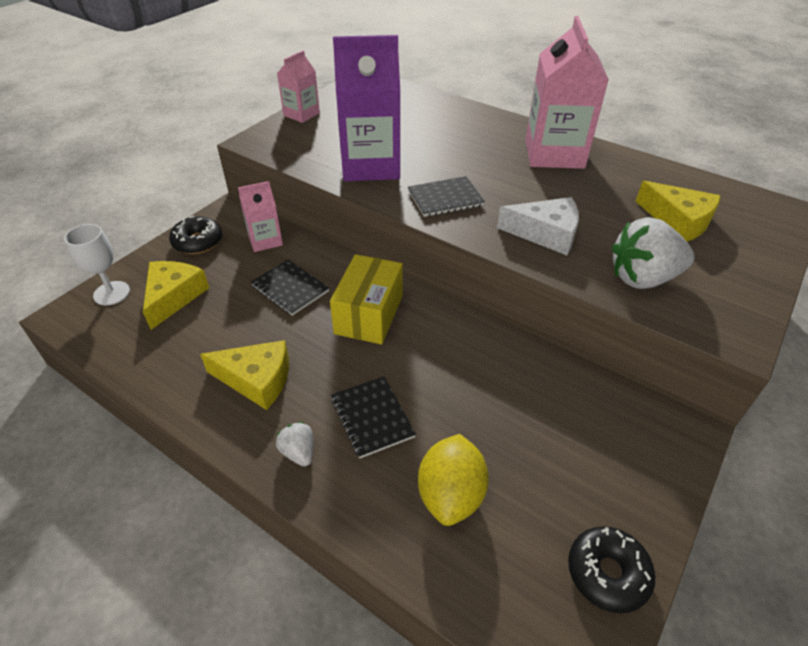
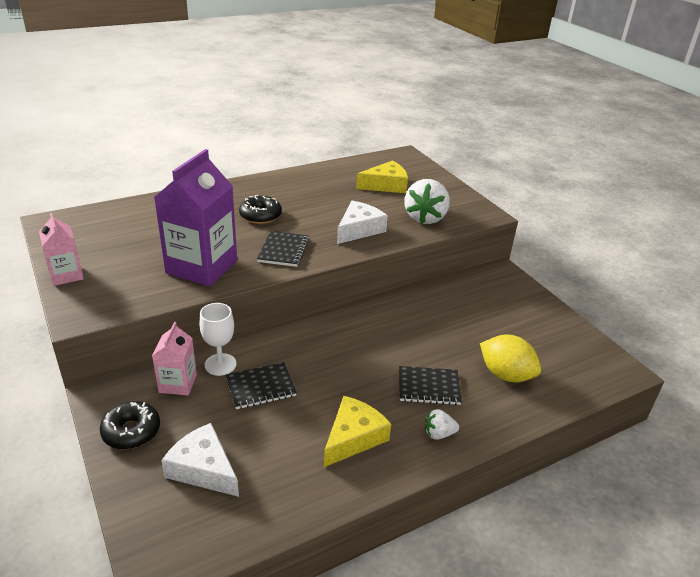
camera: 65 degrees left, 10 degrees down
(111, 293) = (153, 520): white goblet -> white goblet (220, 364)
(173, 296) = (203, 469): yellow cheese -> white cheese
(369, 314) = (327, 354): yellow box -> none
(554, 154) = (276, 191): pink carton -> none
(607, 573) = (575, 339): black donut -> black donut (260, 216)

